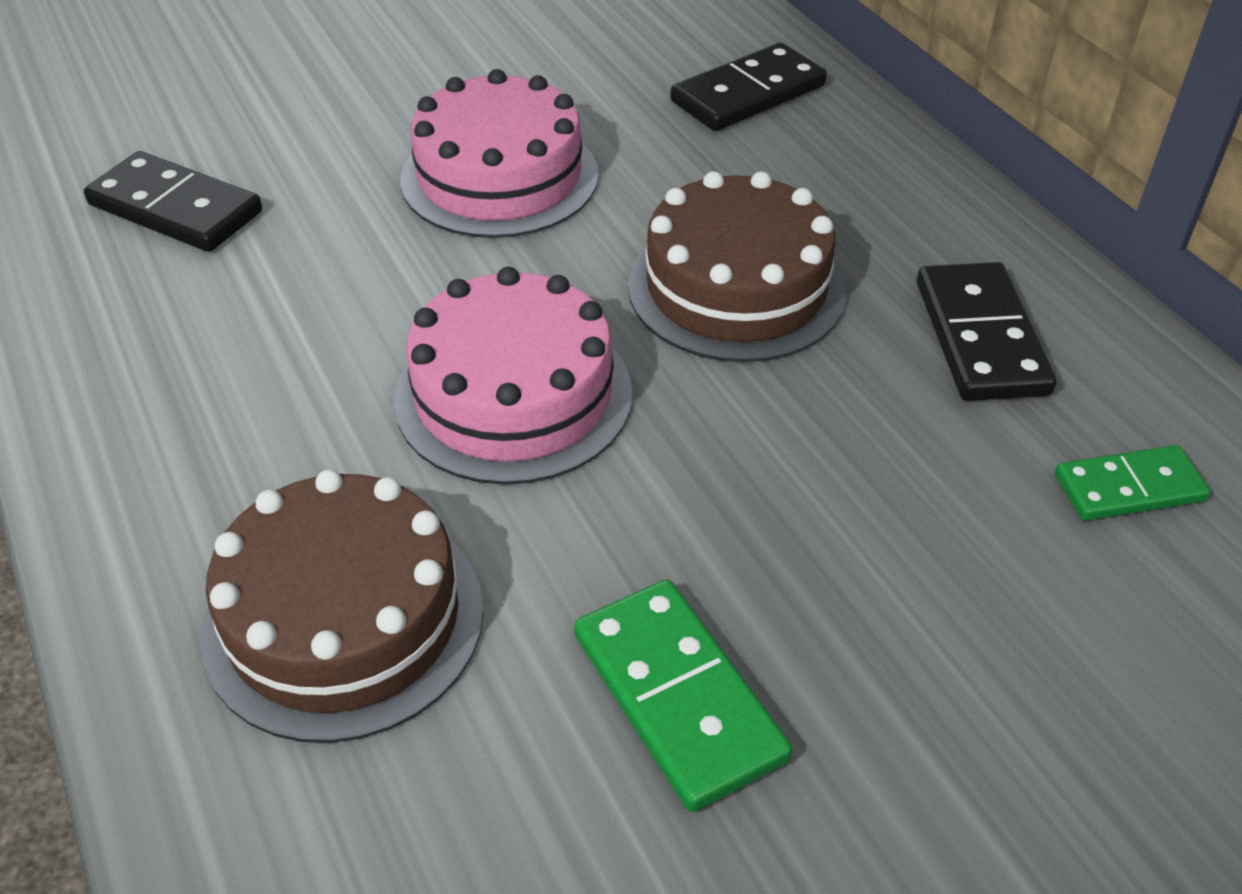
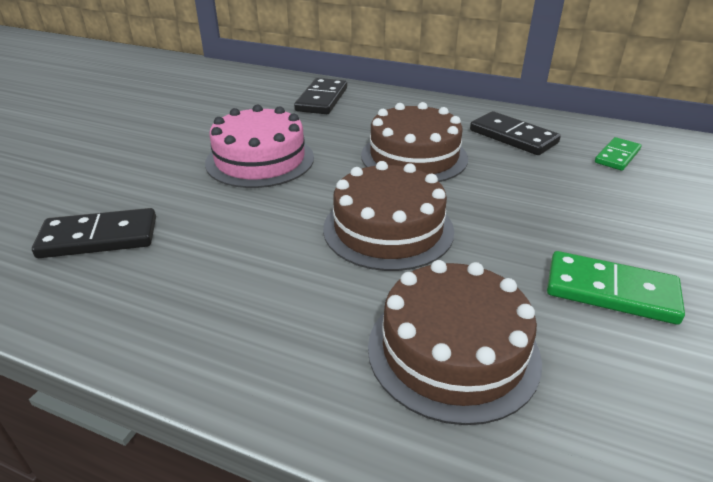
camera: 40 degrees left, 10 degrees down
(513, 395) = (388, 229): pink cake -> brown cake

